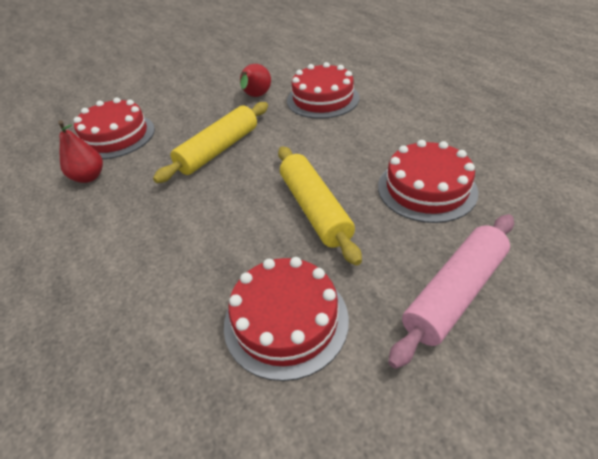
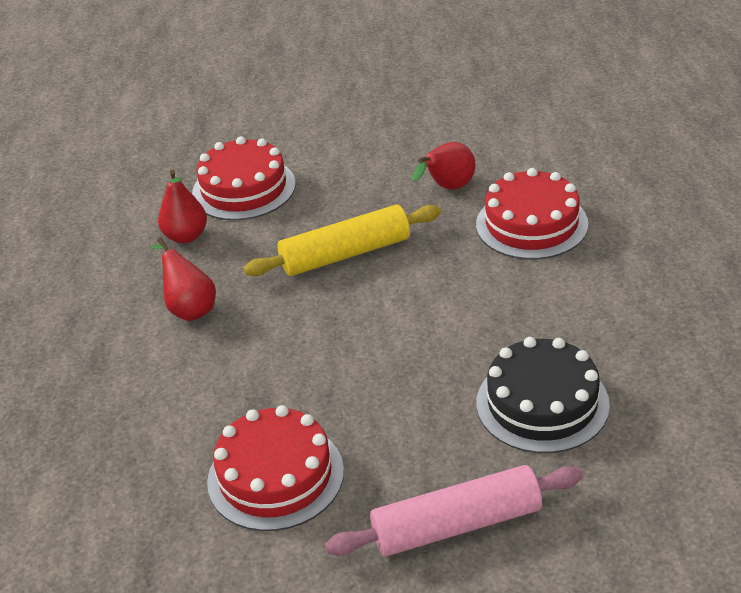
camera: 30 degrees right, 5 degrees down
(122, 222) = (190, 308): none -> red pear
(315, 209) = (394, 375): yellow rolling pin -> none
(426, 189) = (542, 403): red cake -> black cake

